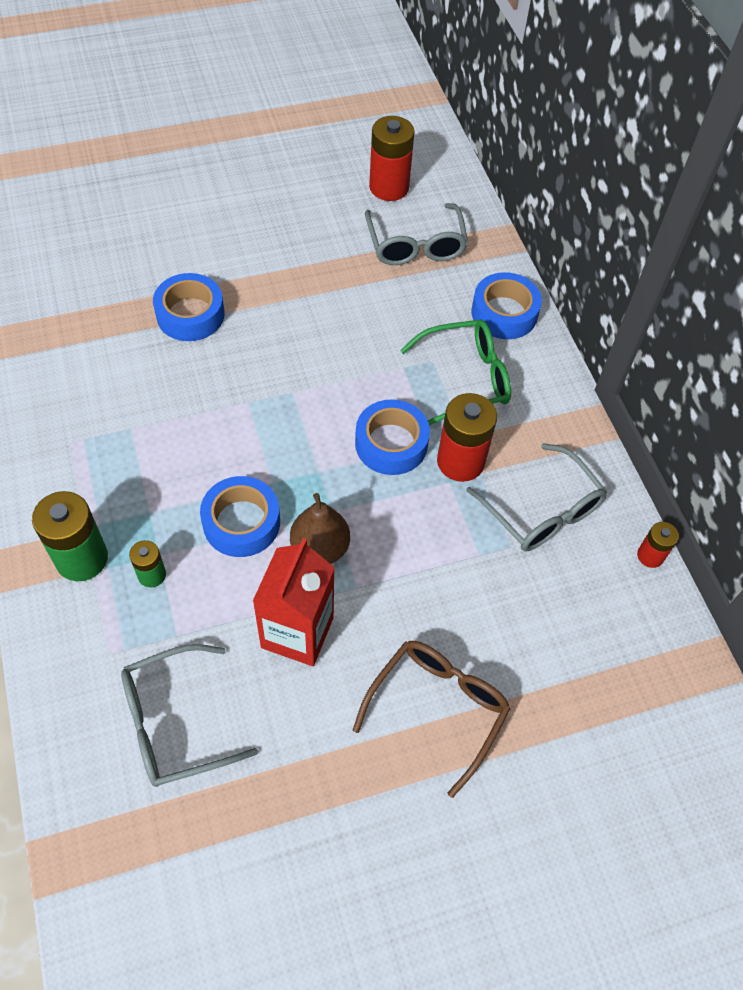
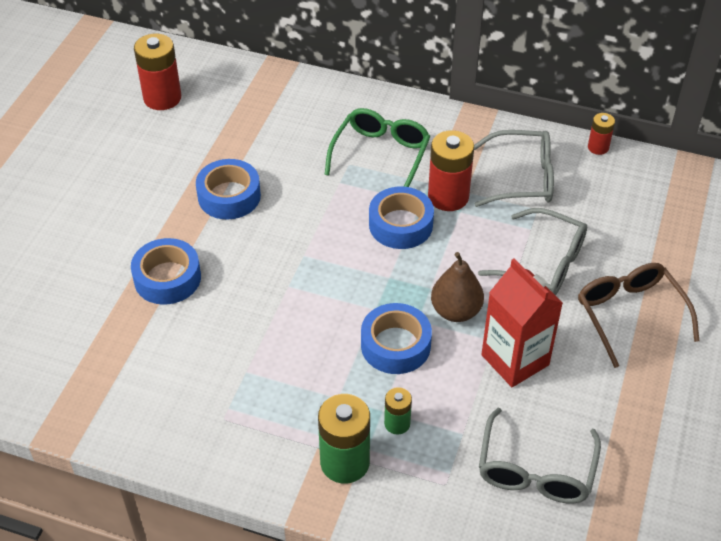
camera: 50 degrees left, 10 degrees down
(415, 245) = (235, 115): grey glasses -> grey glasses (544, 263)
(504, 313) = (343, 104): blue tape -> blue tape (229, 196)

